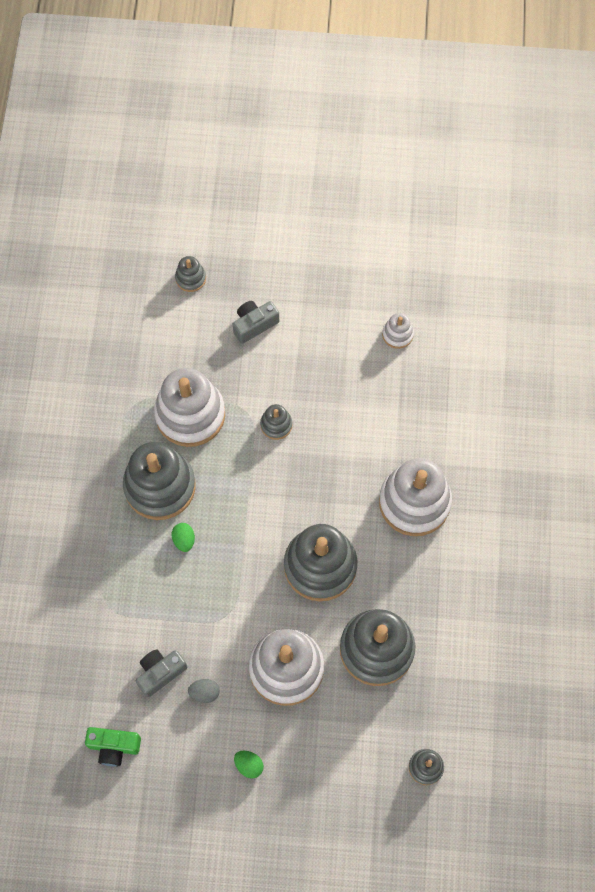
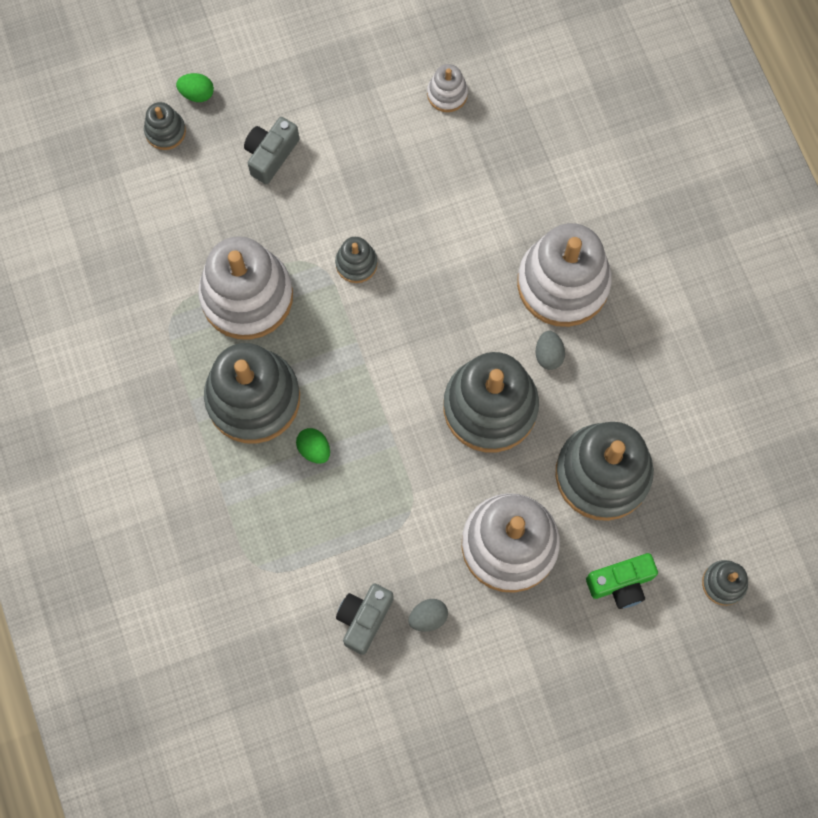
camera: 25 degrees left, 5 degrees up
(114, 747) = (352, 731): green camera -> green camera (621, 583)
(249, 765) = (521, 677): green egg -> green egg (197, 94)
(379, 548) = (548, 355): none -> grey egg

